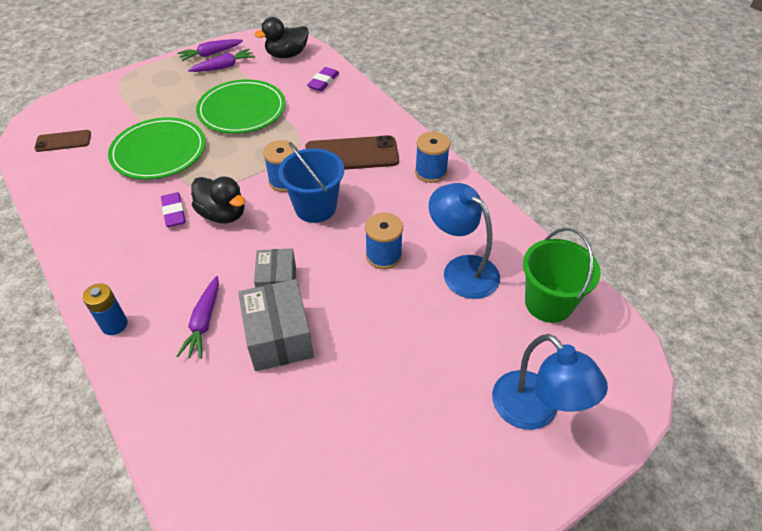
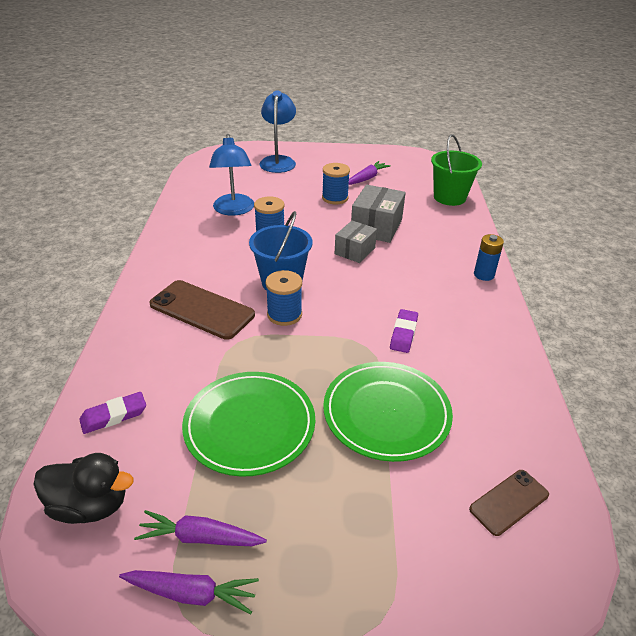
camera: 145 degrees left, 10 degrees down
(63, 141) = (509, 502): brown phone -> brown phone turned 60 degrees counterclockwise
(204, 322) = (419, 251): purple carrot -> purple carrot (367, 178)
(223, 214) = (361, 312): black duck -> none
(431, 172) = (164, 266): blue spool -> blue spool (335, 198)
(548, 303) = (212, 182): green bucket -> green bucket (449, 197)

